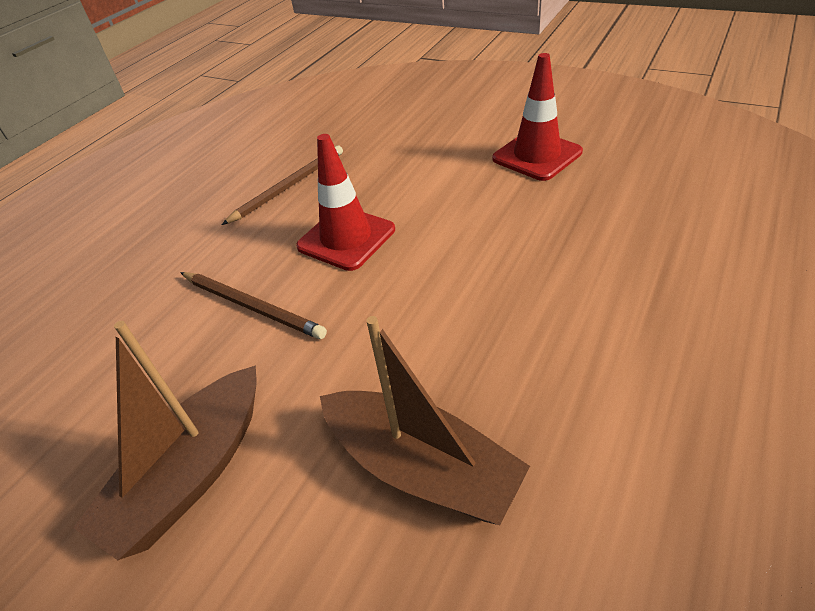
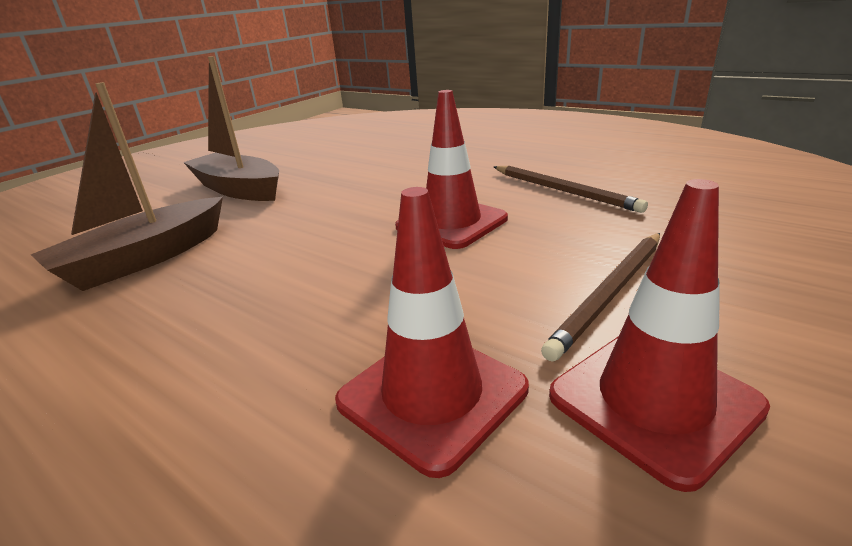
camera: 95 degrees right, 15 degrees down
(252, 306) = (376, 191): brown pencil -> brown pencil (610, 294)
(558, 213) = (432, 395): none -> red traffic cone

